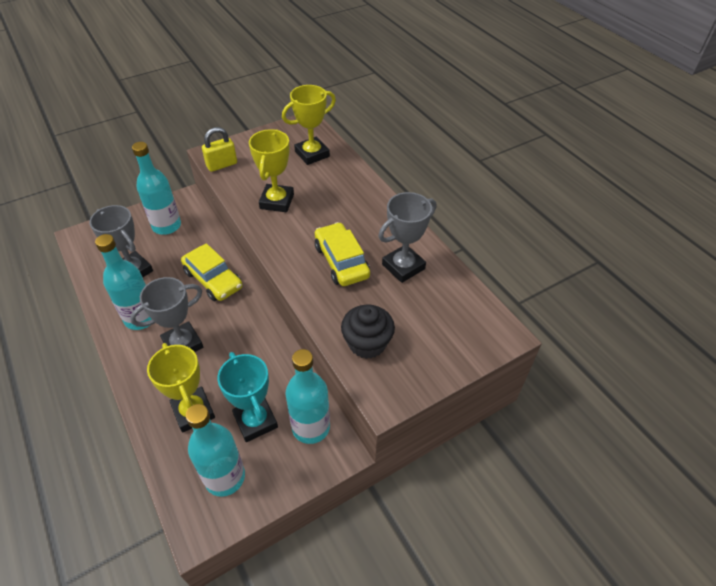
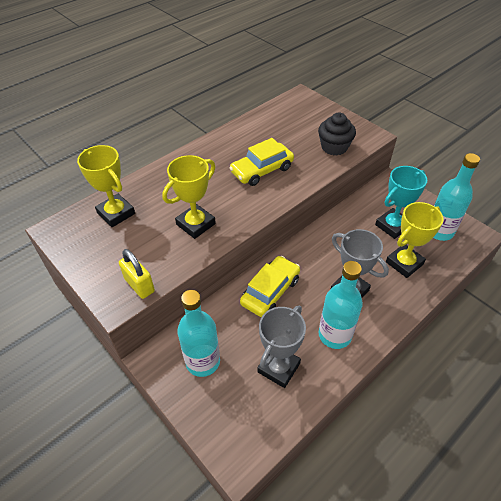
camera: 100 degrees left, 0 degrees up
(277, 201) = (195, 224): yellow trophy -> yellow trophy turned 45 degrees counterclockwise
(311, 427) = (382, 197): turquoise bottle -> none
(403, 267) = (257, 139): grey trophy -> none

